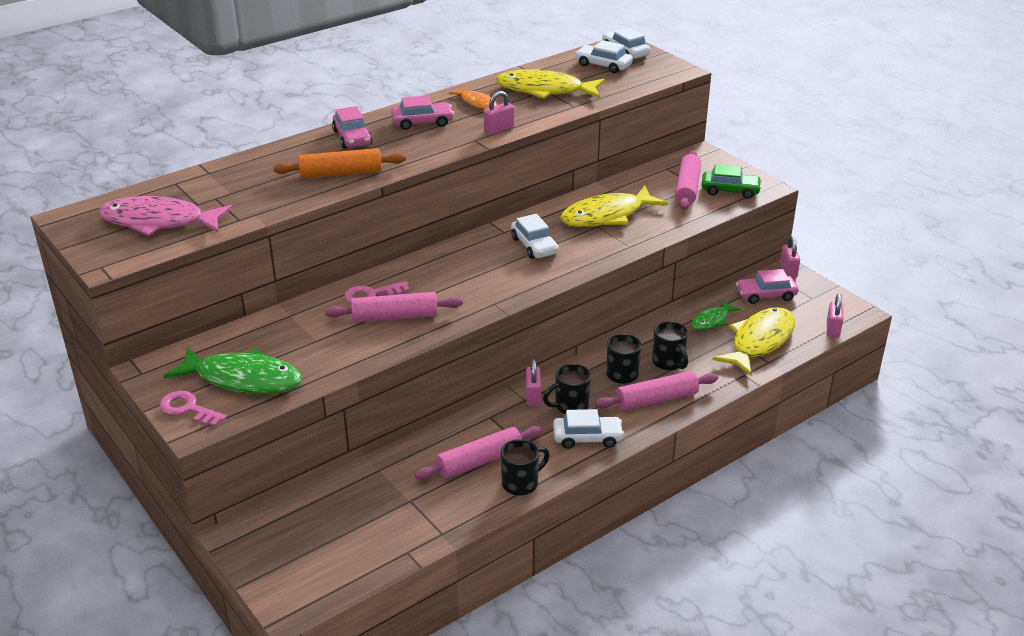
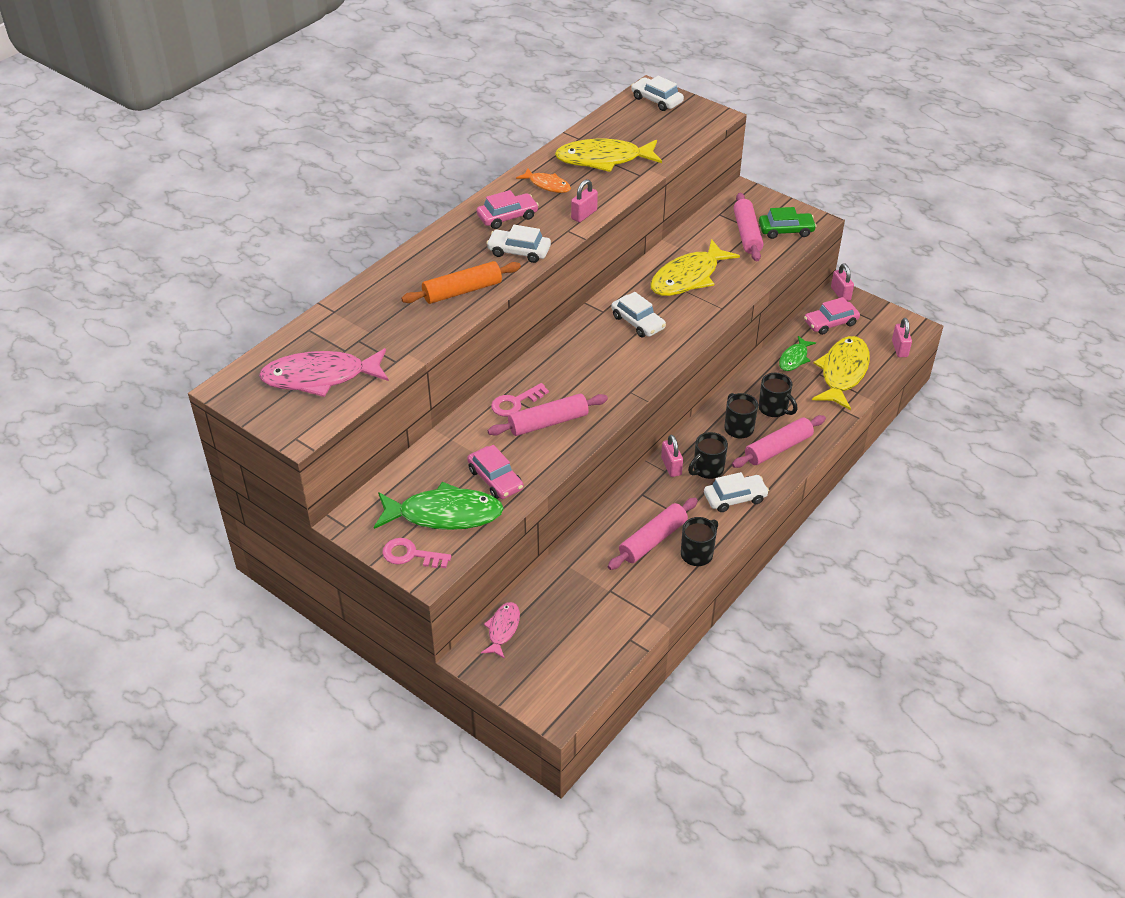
camera: 15 degrees left, 10 degrees up
(279, 516) = (503, 629): none -> pink fish
(352, 138) = (450, 246): pink car -> pink car (495, 479)
(603, 65) = (644, 120): white car -> white car (519, 251)

